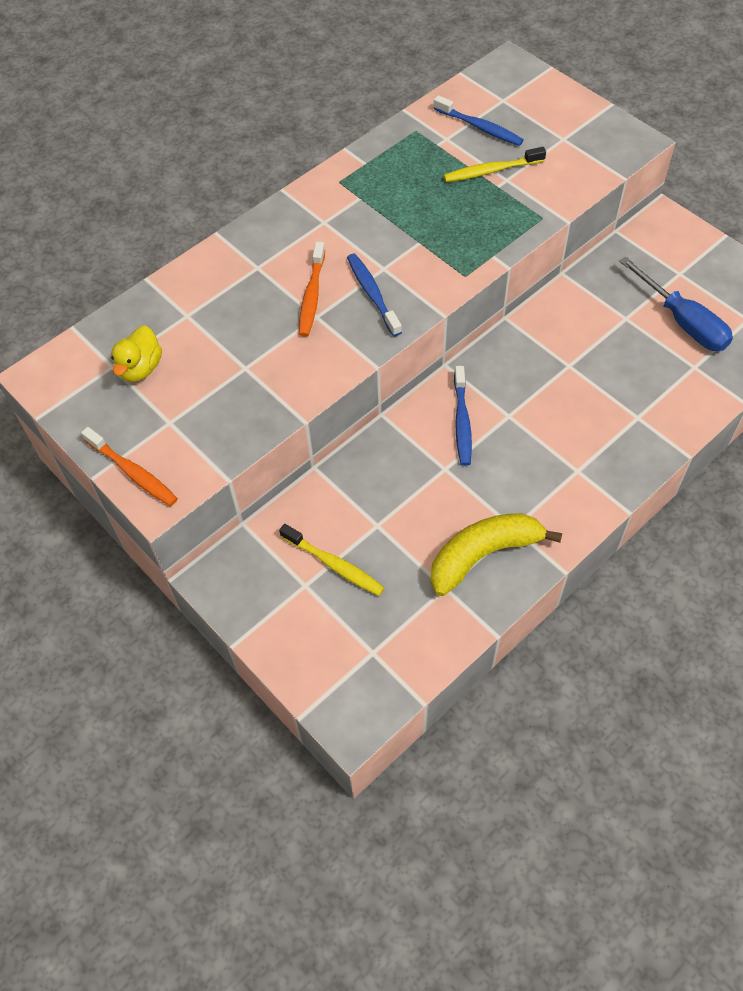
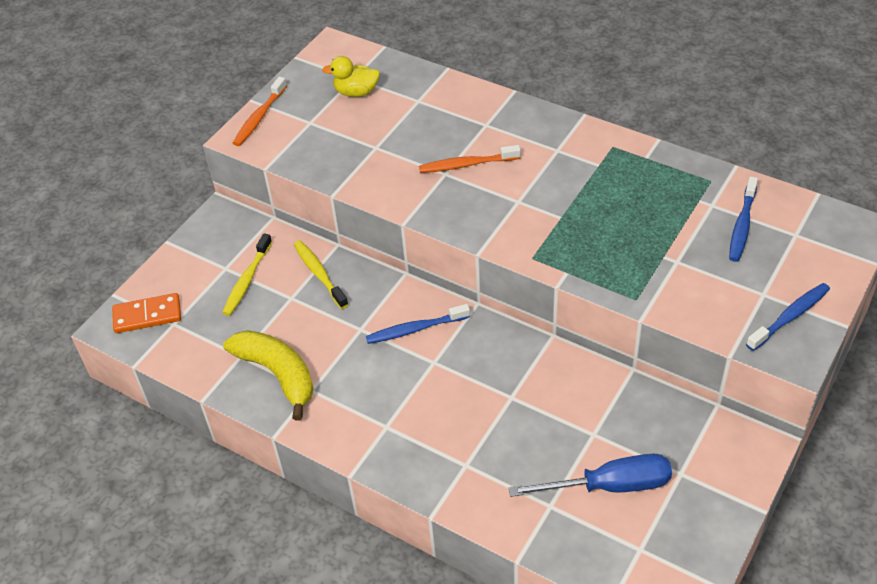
camera: 75 degrees right, 10 degrees down
(350, 680) = (147, 315): none -> orange domino
(372, 294) = (483, 201): blue toothbrush -> blue toothbrush (790, 317)
(491, 171) = (683, 247): yellow toothbrush -> yellow toothbrush (319, 274)
(683, 321) = (609, 486): blue screwdriver -> blue screwdriver turned 135 degrees counterclockwise

